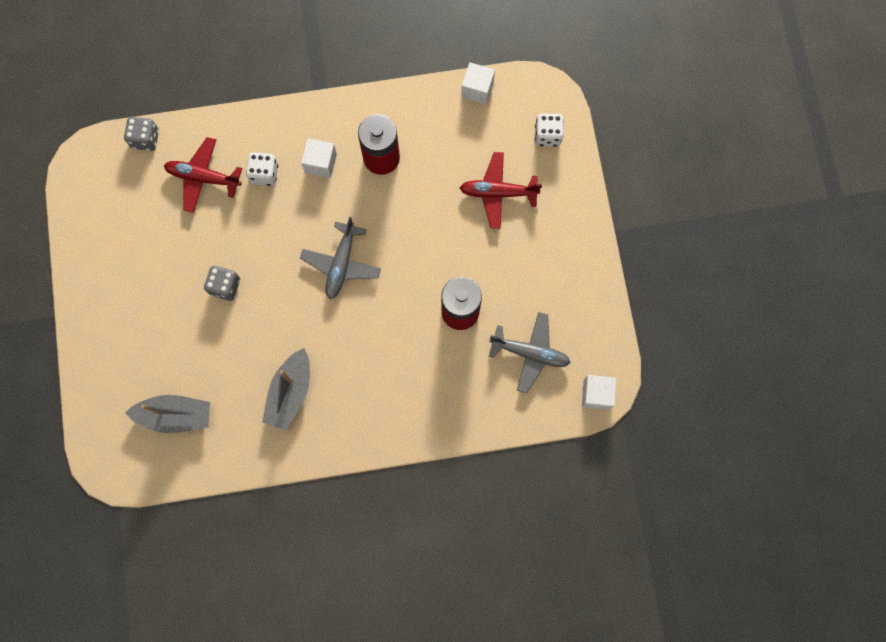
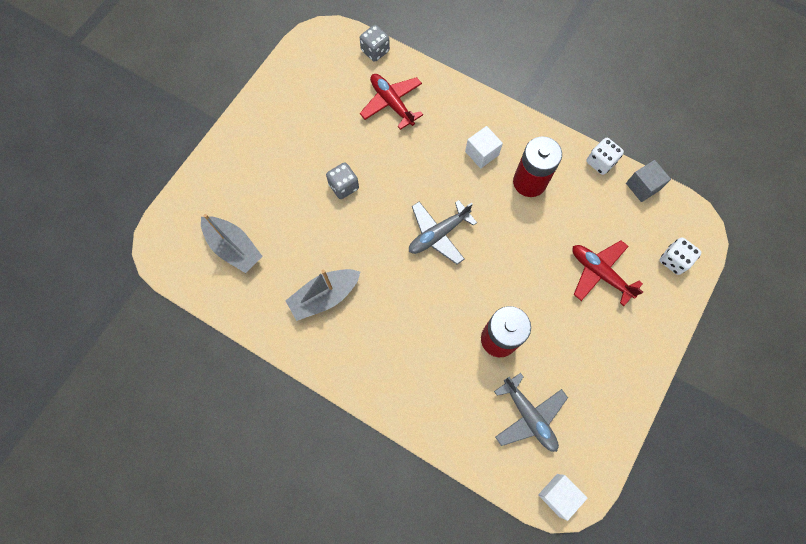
camera: 40 degrees right, 5 degrees down
(264, 174) = (436, 131): white dice -> white dice (600, 162)
(477, 89) = (642, 186): white cube -> grey cube

